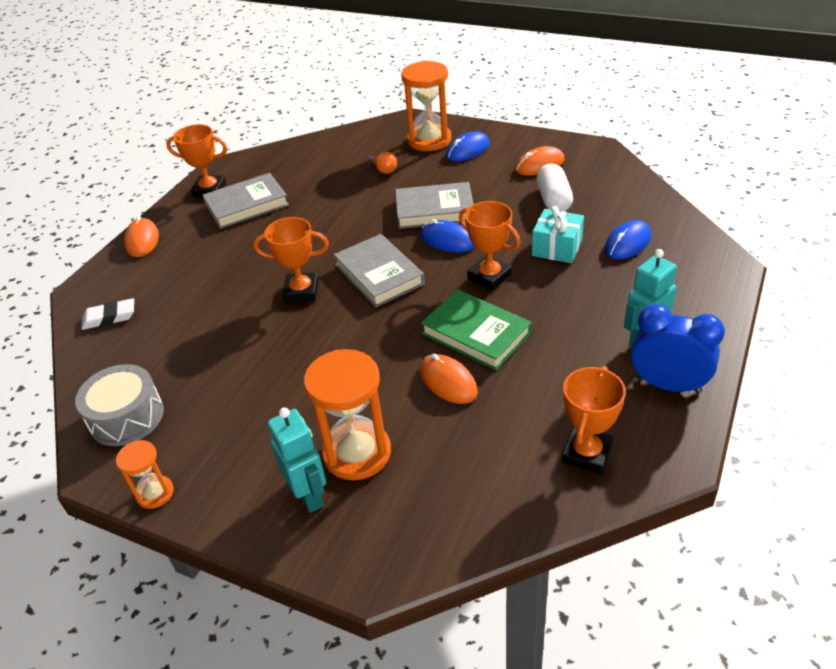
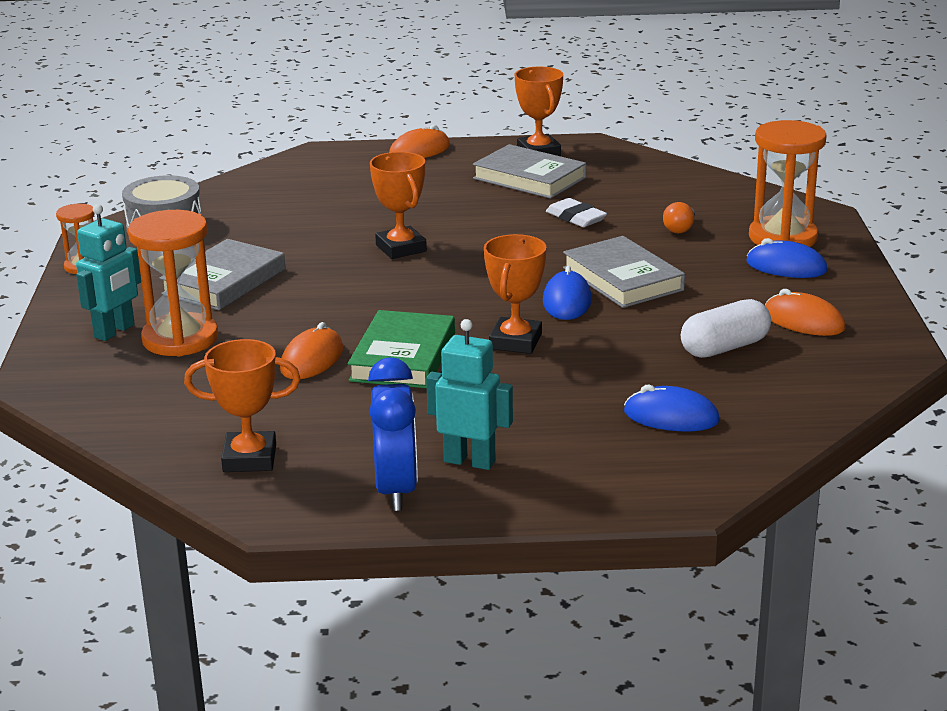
camera: 60 degrees right, 15 degrees down
(109, 317) = (290, 176): white eraser -> white eraser (576, 218)
(379, 274) = (464, 279): grey book -> grey book (224, 282)
(557, 248) = (614, 371): turquoise gift -> none

